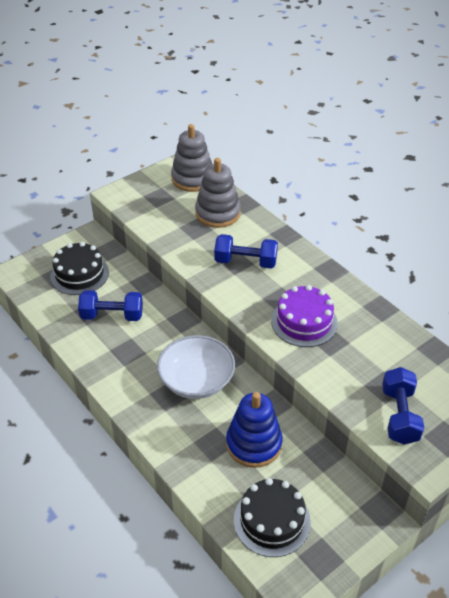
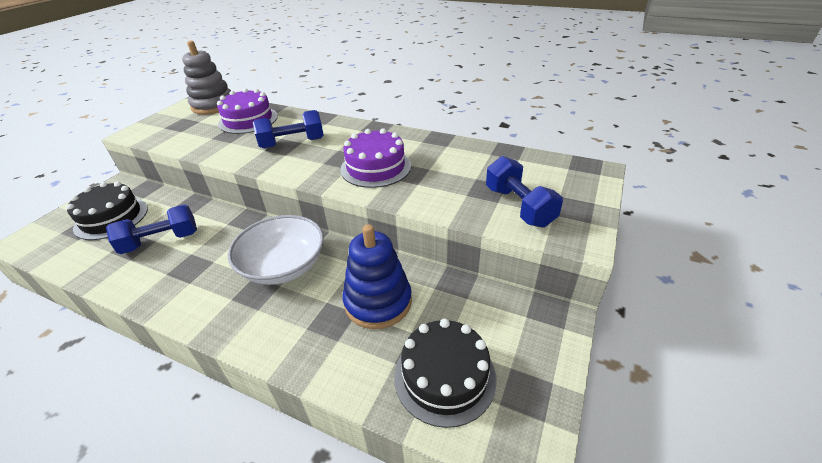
camera: 25 degrees left, 5 degrees down
(217, 213) = (248, 120): grey stacking toy -> purple cake

